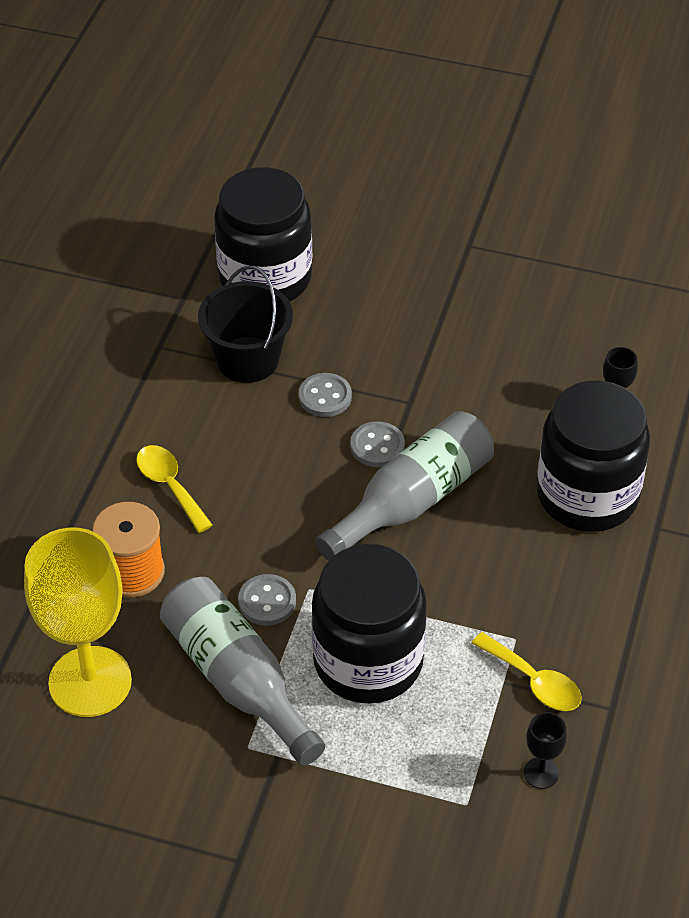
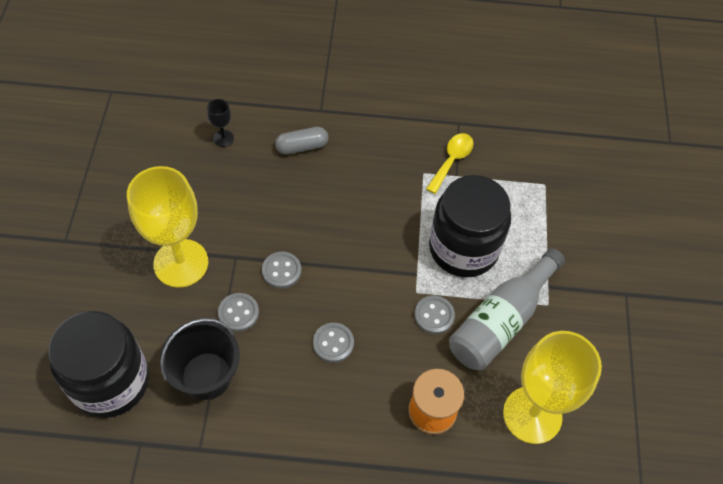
camera: 105 degrees left, 10 degrees up
(170, 486) = (346, 404): yellow spoon -> none
(256, 485) = (333, 343): none -> grey button
(412, 348) = (181, 263): none -> yellow goblet
(412, 501) = (327, 242): grey bottle -> none
(541, 773) = (512, 151): black goblet -> none
(587, 495) = (302, 146): black jar -> grey capsule

